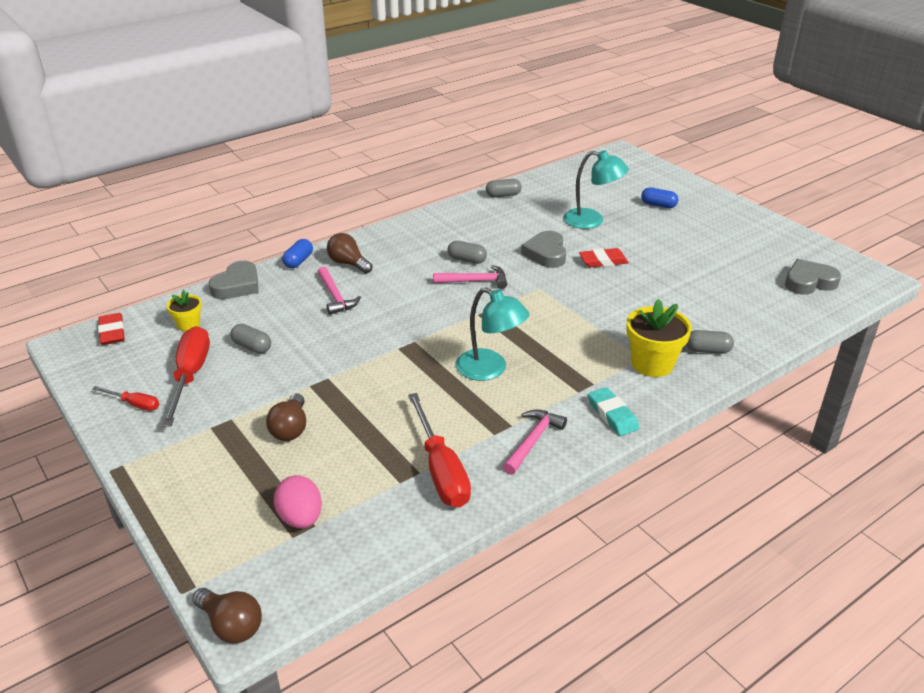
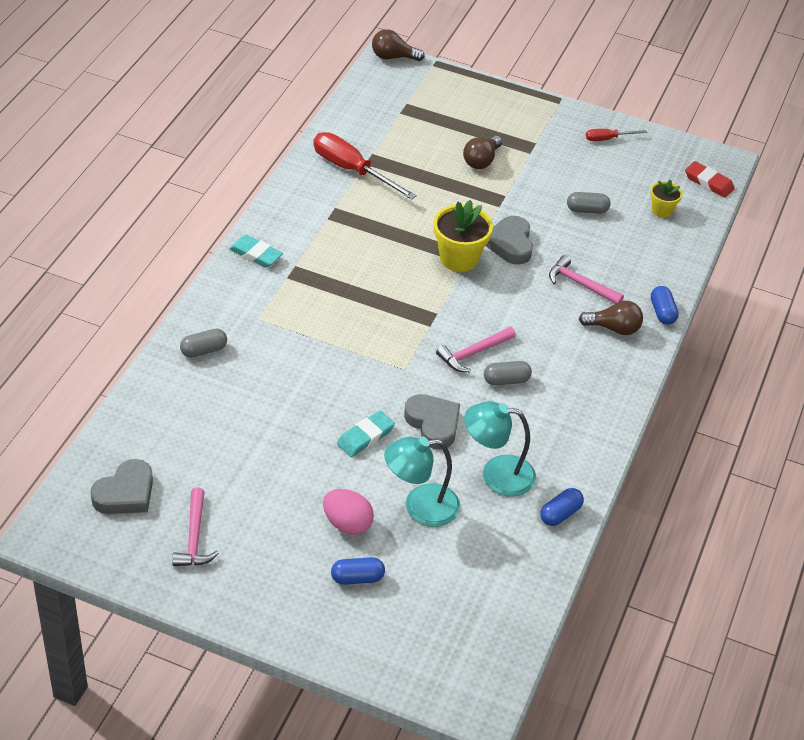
camera: 145 degrees right, 10 degrees up
(190, 375) = (600, 171): red screwdriver -> none
(237, 285) = (678, 263): grey heart -> grey heart (510, 244)
(290, 428) = (481, 161): brown light bulb -> brown light bulb turned 120 degrees counterclockwise
(301, 518) = (412, 113): pink egg -> pink egg (347, 524)
(490, 370) = (380, 259): turquoise lamp -> turquoise lamp (496, 474)
(503, 195) = (560, 514): grey capsule -> blue capsule
(533, 441) = (303, 212): pink hammer -> pink hammer (194, 537)
(603, 261) = (365, 437): red eraser -> turquoise eraser
(652, 364) = (247, 316): yellow flower pot -> yellow flower pot (459, 258)

